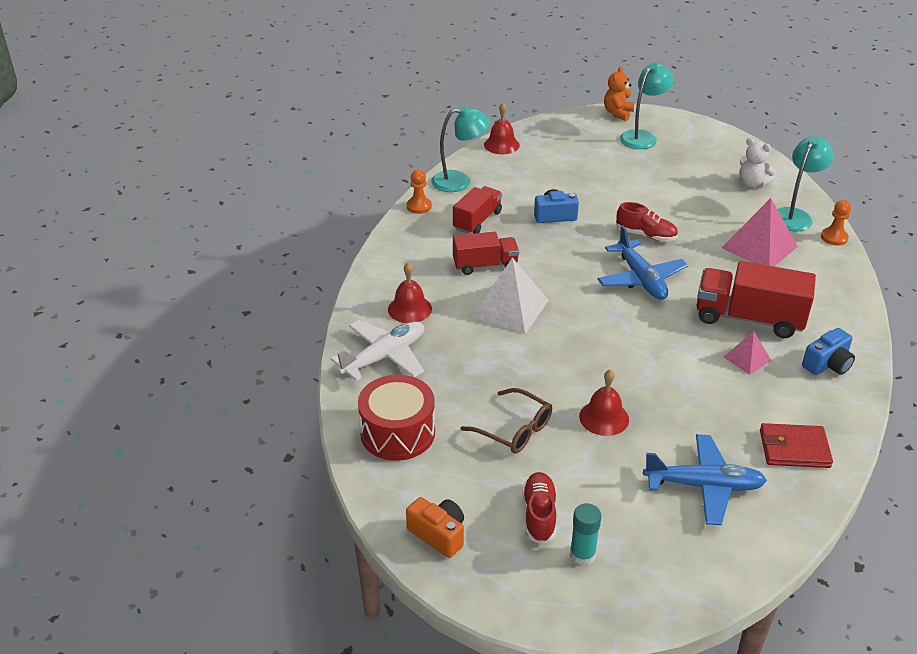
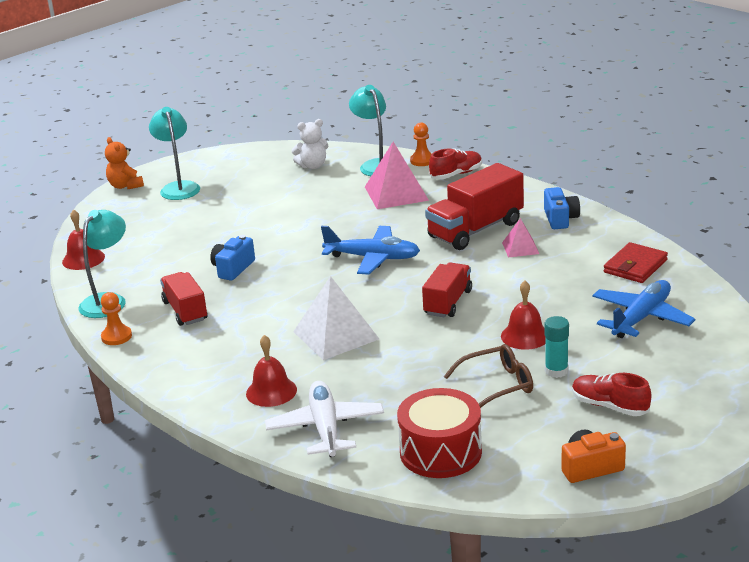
camera: 55 degrees left, 10 degrees down
(485, 265) = (258, 328): red truck -> red truck (448, 302)
(582, 555) = (670, 399): turquoise glue stick -> turquoise glue stick (556, 371)
(646, 235) = (318, 235): red shoe -> red shoe (456, 174)

